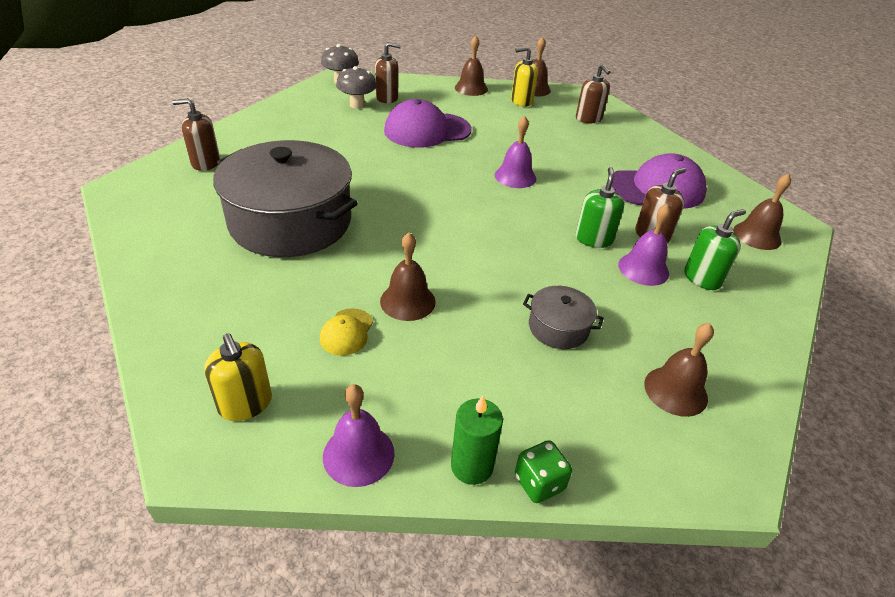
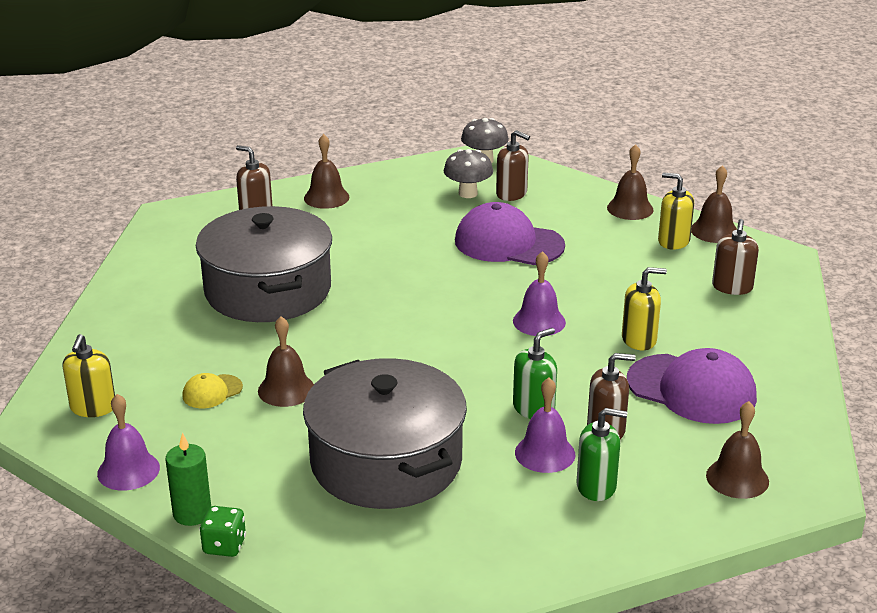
camera: 40 degrees right, 10 degrees down
(558, 328) = (386, 462): grey pot -> grey pot, size x2.32
(586, 167) = (639, 339): none -> yellow soap dispenser
(675, 391) = (419, 549): brown bell -> brown bell (326, 197)

